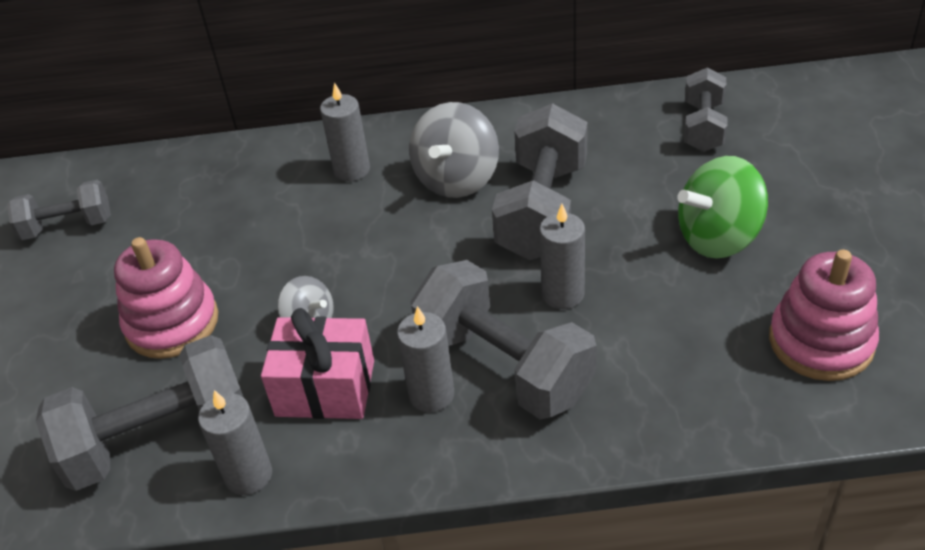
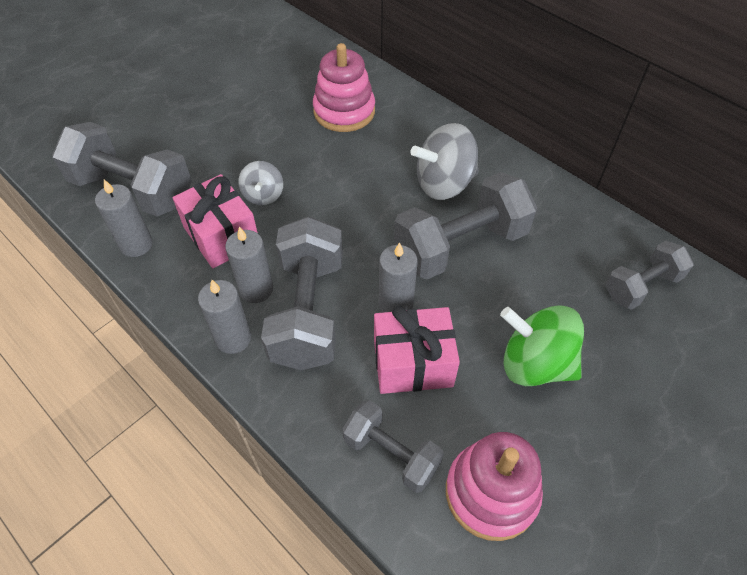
camera: 45 degrees right, 10 degrees up
(68, 226) = (244, 49): grey dumbbell -> grey dumbbell (391, 454)
(172, 323) = (214, 138): pink stacking toy -> pink stacking toy (344, 111)
(352, 170) = (401, 130): grey candle -> grey candle (233, 338)
(641, 319) = (413, 363): none -> pink gift

